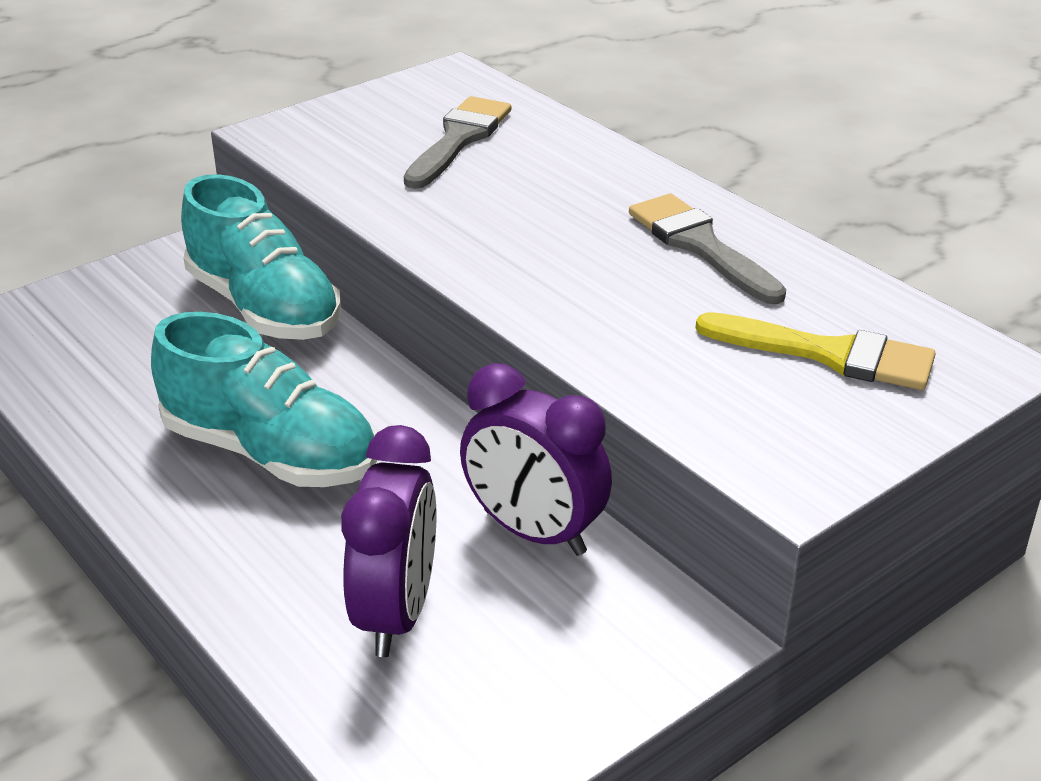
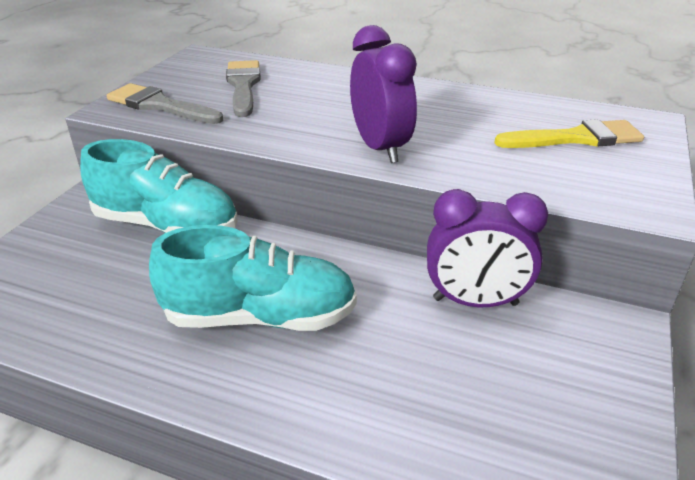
camera: 30 degrees left, 0 degrees up
(396, 614) = (452, 391): purple clock -> purple clock (380, 148)
(700, 245) = (444, 105): grey brush -> grey brush (159, 105)

